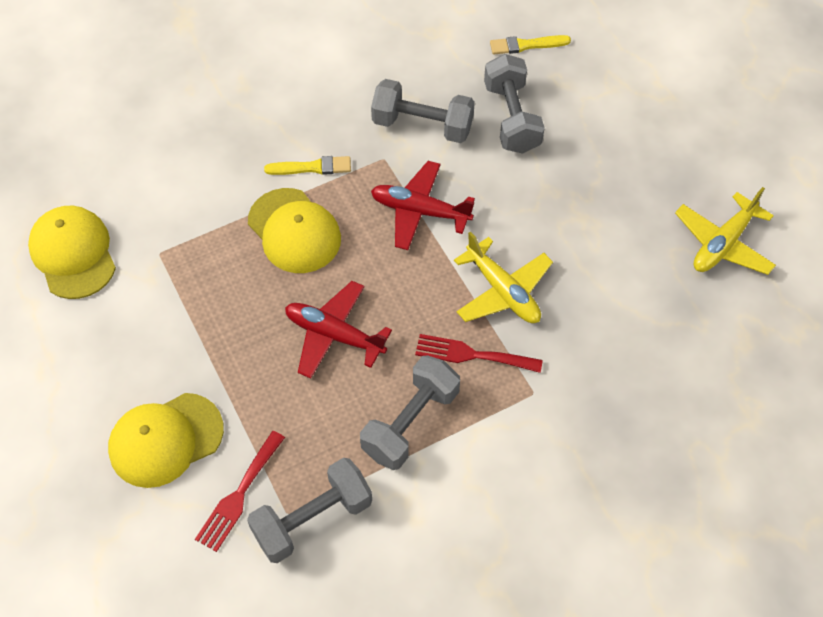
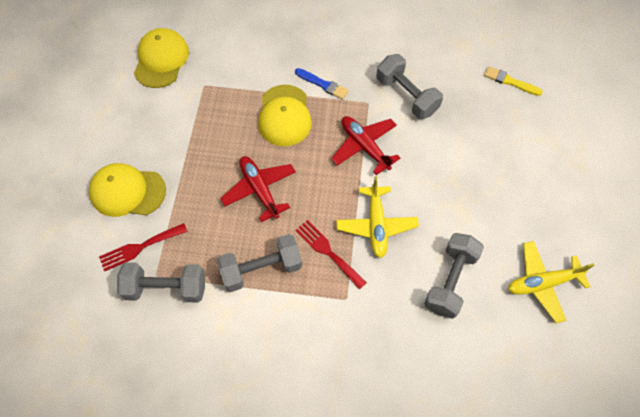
camera: 35 degrees right, 5 degrees up
(311, 167) = (322, 84): yellow brush -> blue brush
(511, 118) = (465, 122): grey dumbbell -> grey dumbbell (450, 280)

